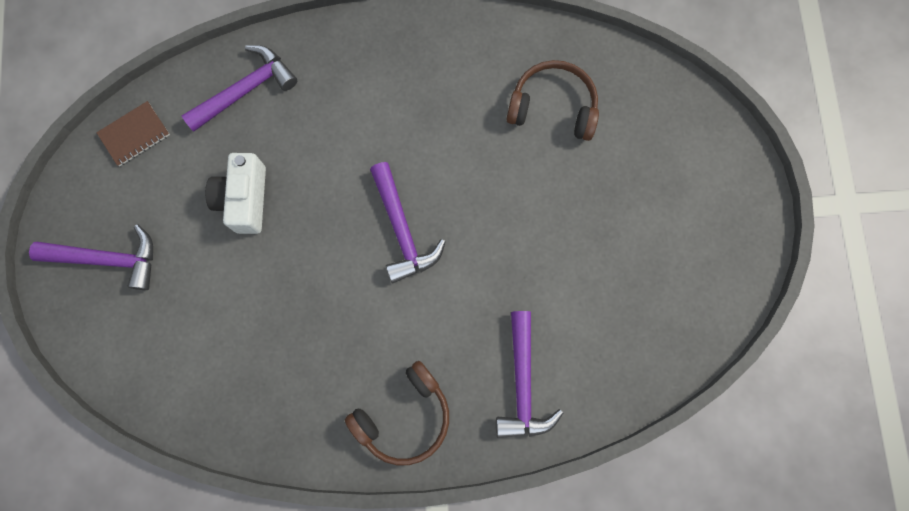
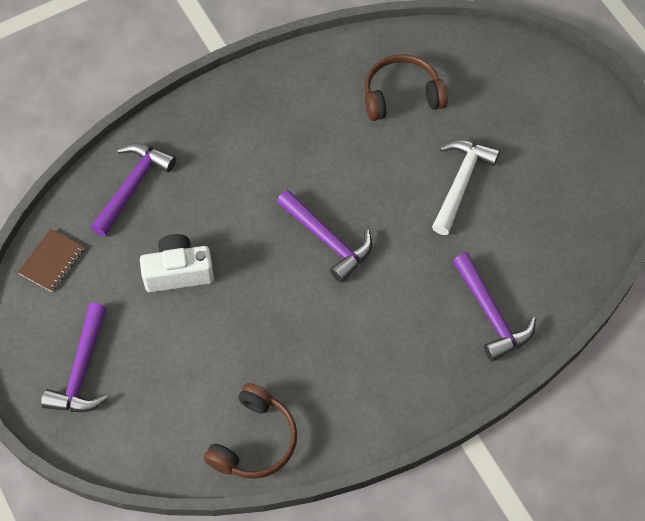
camera: 25 degrees left, 15 degrees down
(108, 259) = (82, 370): purple hammer -> purple hammer turned 120 degrees clockwise
(245, 199) = (178, 272): white camera -> white camera turned 105 degrees clockwise
(404, 417) = (407, 382): brown headphones -> brown headphones (254, 441)
(564, 228) = (461, 182): none -> white hammer

